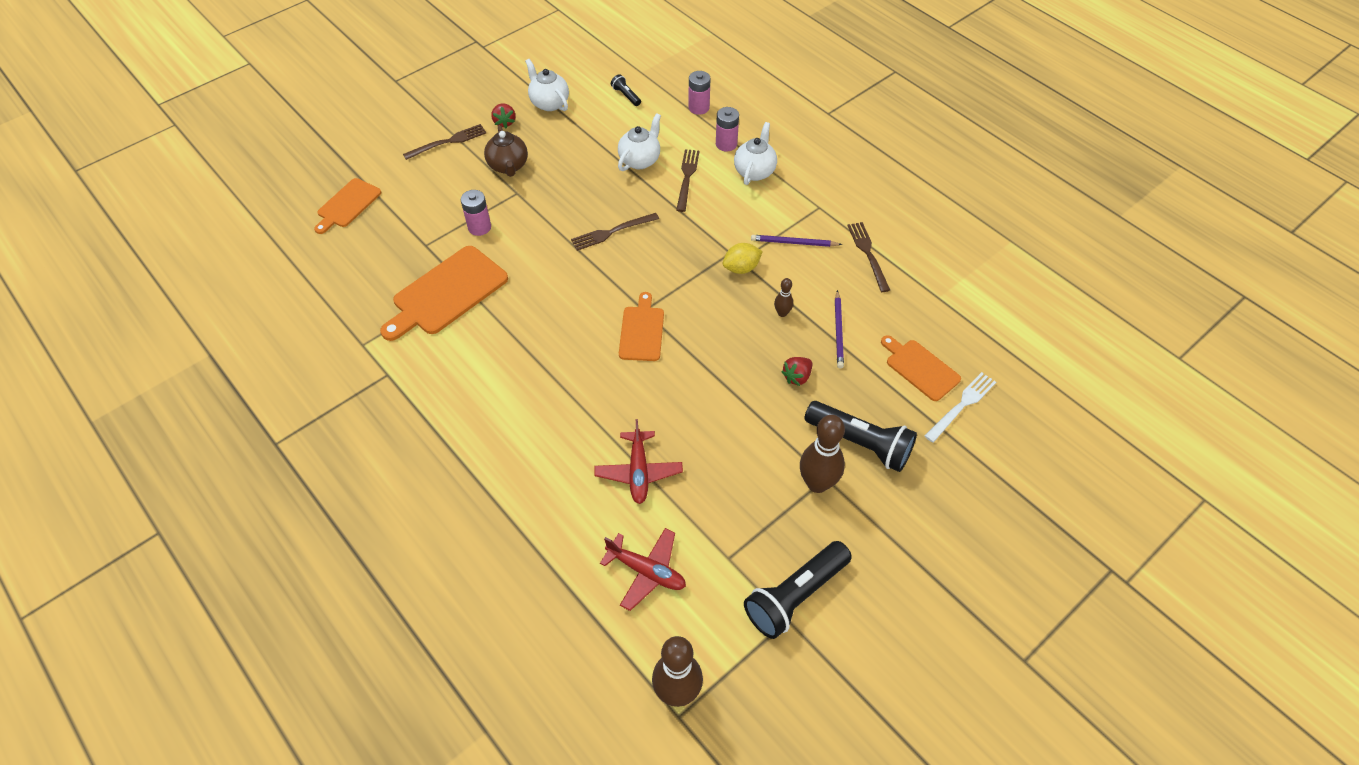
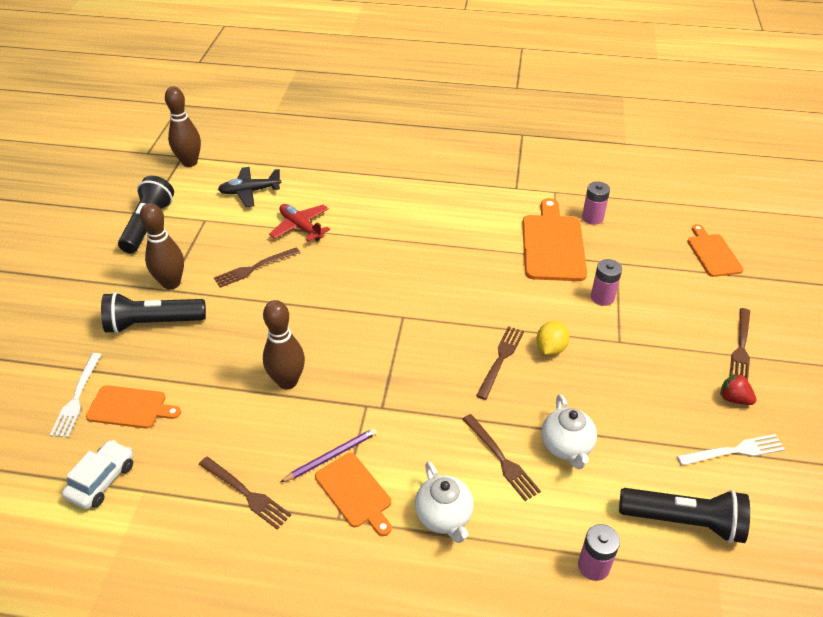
camera: 140 degrees right, 10 degrees down
(508, 166) = (662, 359): brown teapot -> none
(549, 103) = (734, 451): white teapot -> white fork
(626, 96) = (684, 521): black flashlight -> black flashlight, size x2.18
(641, 331) = (387, 301): orange cutting board -> orange cutting board (355, 492)
(646, 571) = (250, 191): red plane -> black plane
(725, 448) = (254, 268): none -> brown fork
(726, 144) = (509, 533): pink battery -> pink battery (592, 218)
(741, 268) = (358, 399): yellow lemon -> yellow lemon (550, 348)
(782, 313) = (287, 381): brown bowling pin -> brown bowling pin, size x2.04
(797, 377) = (236, 340): red strawberry -> none
(838, 331) = (225, 396): purple pencil -> none
(966, 322) = (102, 480): none -> white car

